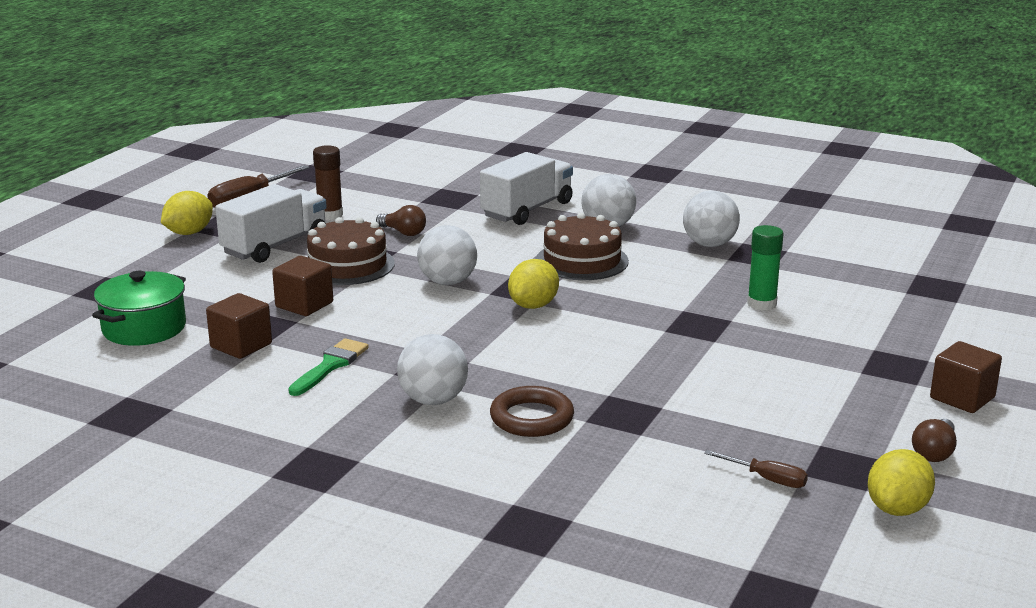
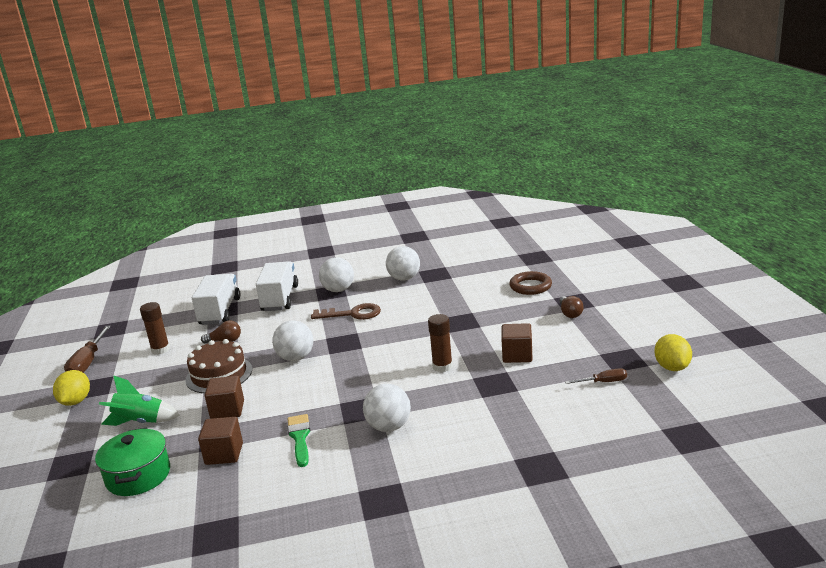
camera: 35 degrees left, 0 degrees up
(214, 279) = (140, 422): none -> green rocket
(275, 245) = (152, 383): white truck -> white truck (220, 311)
(531, 418) = (454, 409): brown ring -> brown ring (530, 286)
(533, 305) = (363, 349): yellow lemon -> none
(582, 260) = (352, 314): brown cake -> brown key
(593, 365) = (442, 366): none -> brown glue stick
(761, 304) = (473, 298): green glue stick -> none
(934, 452) = (647, 334): brown light bulb -> brown light bulb (570, 313)
(962, 398) = (620, 304): brown cube -> brown cube (517, 355)

